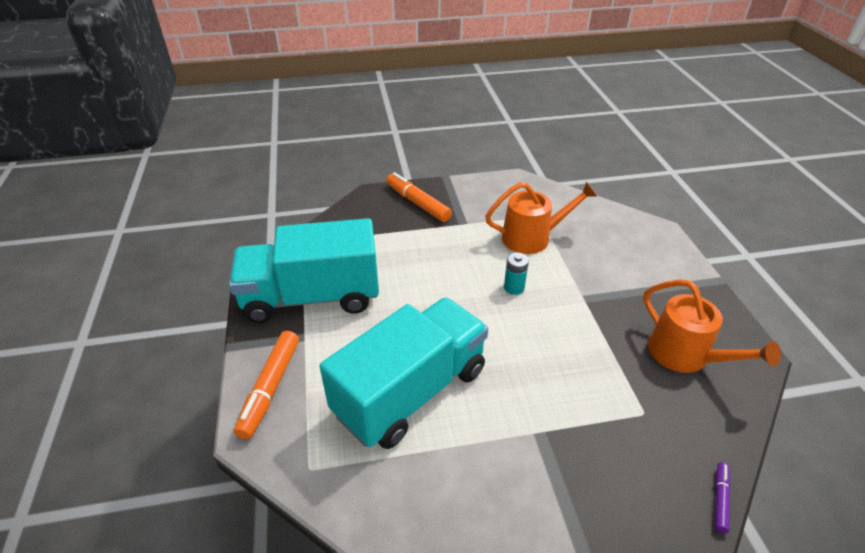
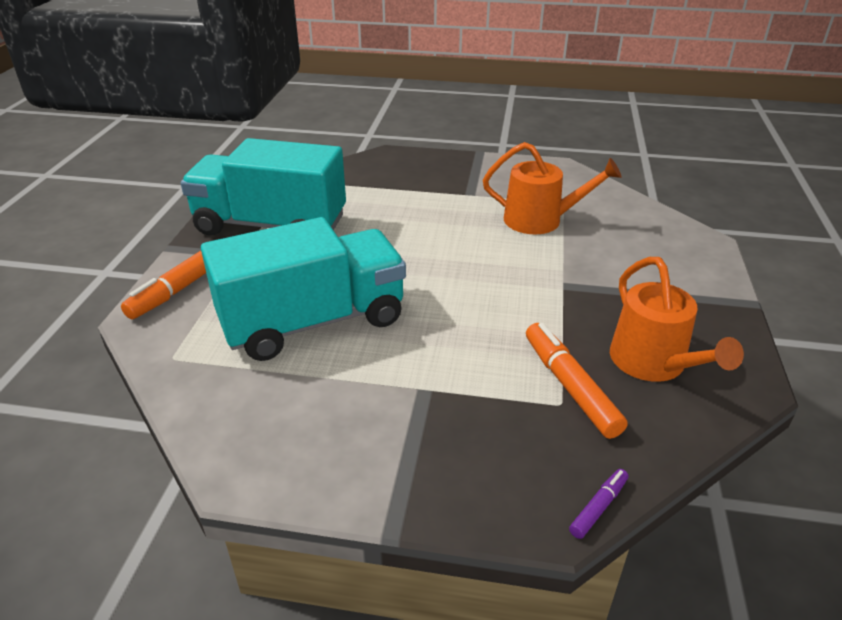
camera: 20 degrees right, 5 degrees down
(417, 203) = (433, 169): orange marker -> orange marker (570, 386)
(514, 287) = (487, 259): turquoise battery -> none

